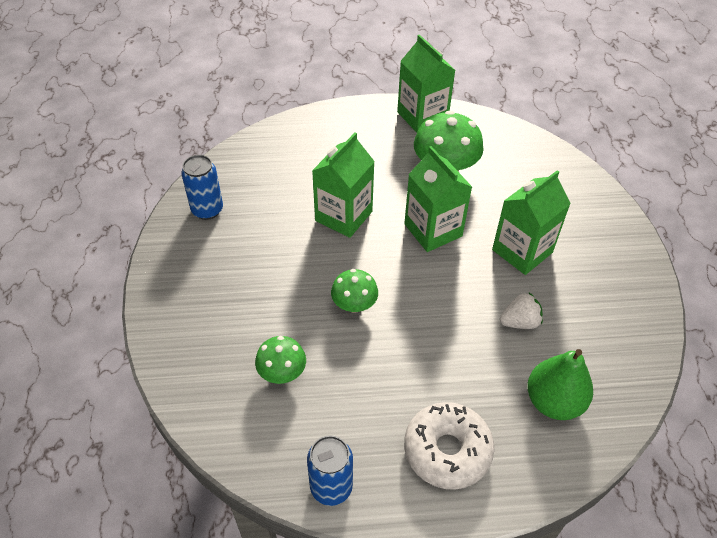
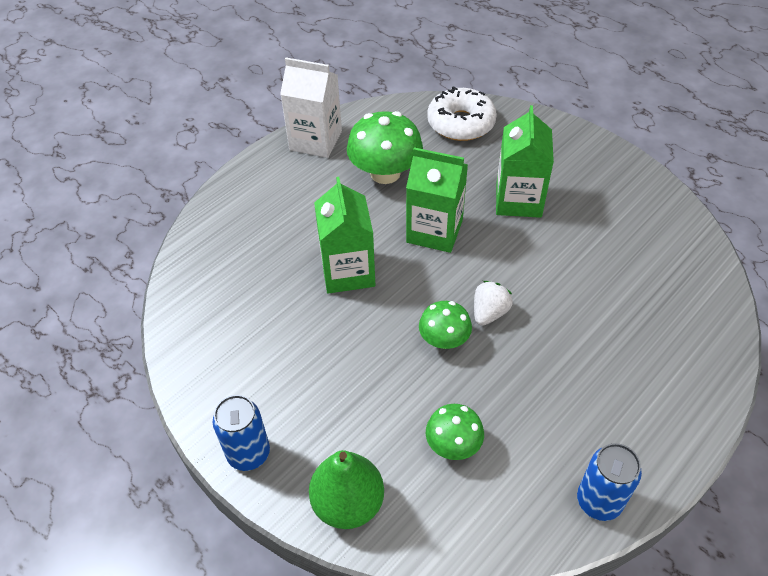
camera: 40 degrees left, 0 degrees up
(207, 210) = (213, 357): blue can -> blue can (248, 453)
(422, 116) = (315, 140): green carton -> white carton
(447, 450) = (642, 396): white donut -> white donut (461, 123)
(519, 322) = (578, 257): white strawberry -> white strawberry (489, 313)
(553, 401) = (665, 298): green pear -> green pear (348, 503)

